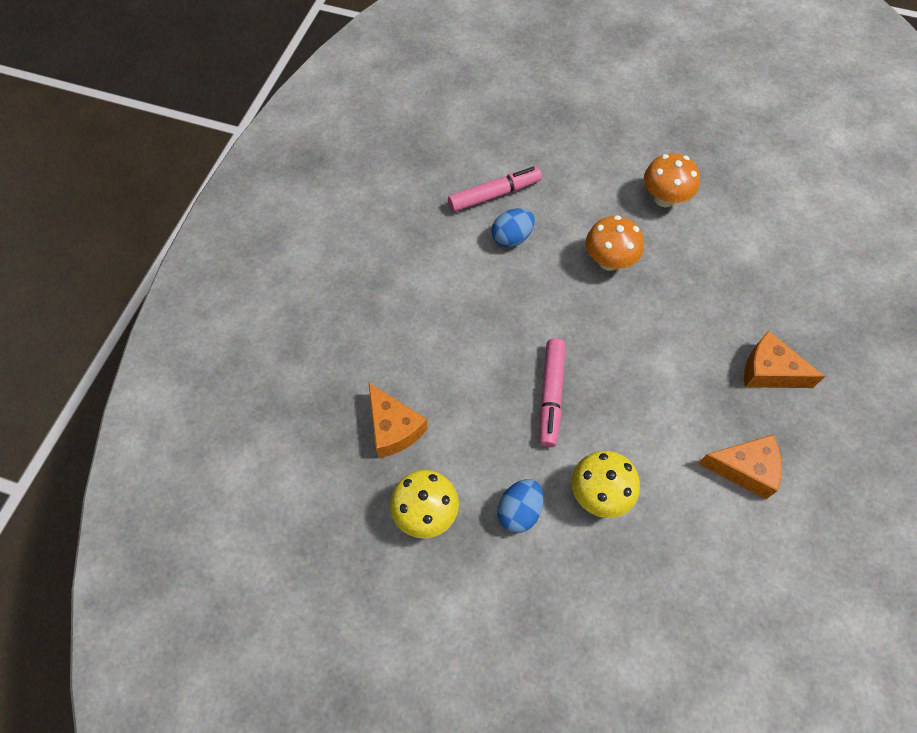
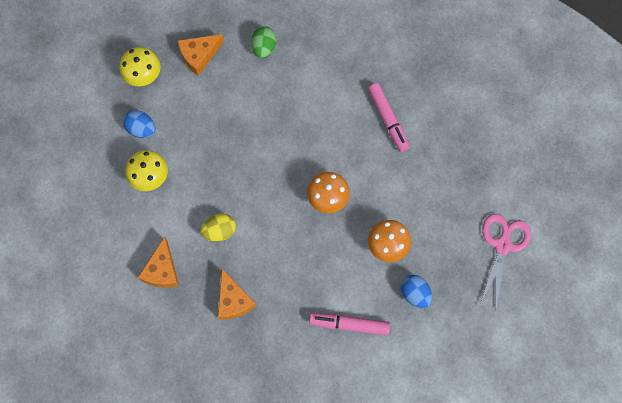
camera: 90 degrees right, 10 degrees up
(384, 338) = (264, 48): none -> green egg
(512, 238) = (348, 131): blue egg -> blue egg (415, 294)
(550, 396) = (219, 151): pink marker -> pink marker (349, 324)
(646, 92) = (502, 245): none -> pink scissors
(672, 391) = (219, 231): none -> yellow egg
(769, 371) = (233, 300): orange cheese -> orange cheese turned 135 degrees clockwise

